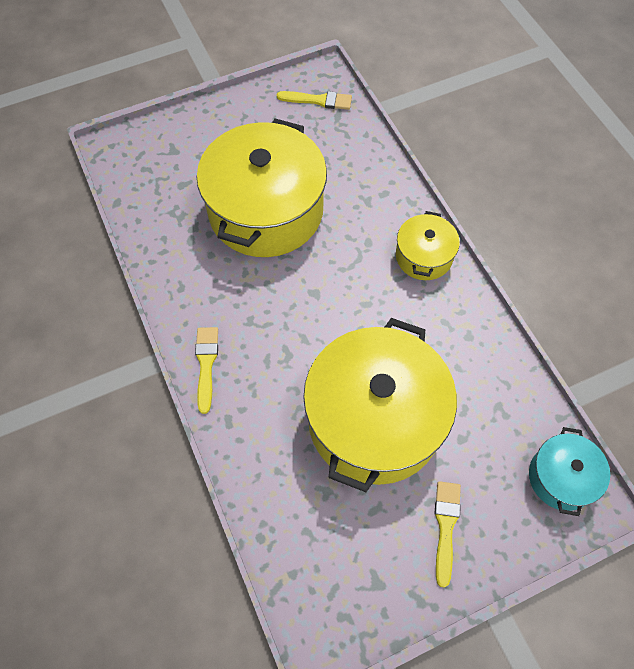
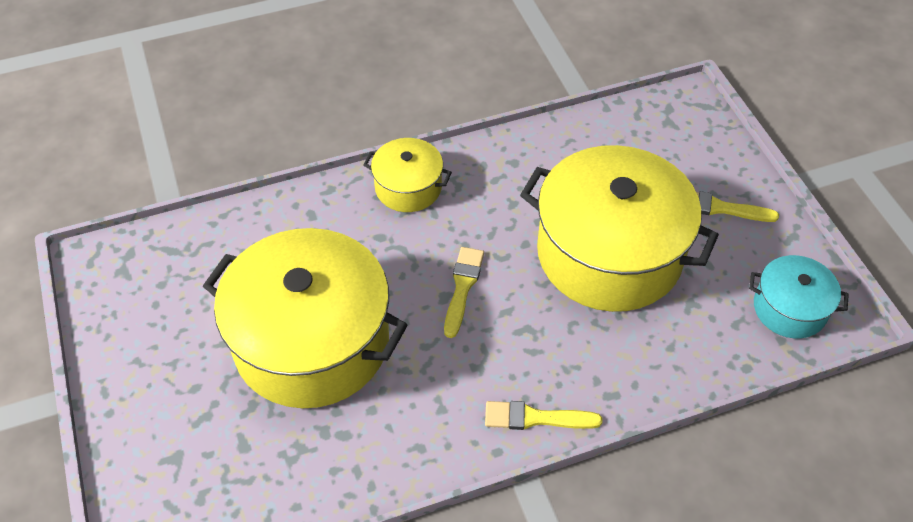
camera: 85 degrees left, 10 degrees down
(318, 100) = (137, 269): yellow brush -> yellow brush (462, 287)
(561, 477) = (666, 117): turquoise pot -> turquoise pot (789, 308)

